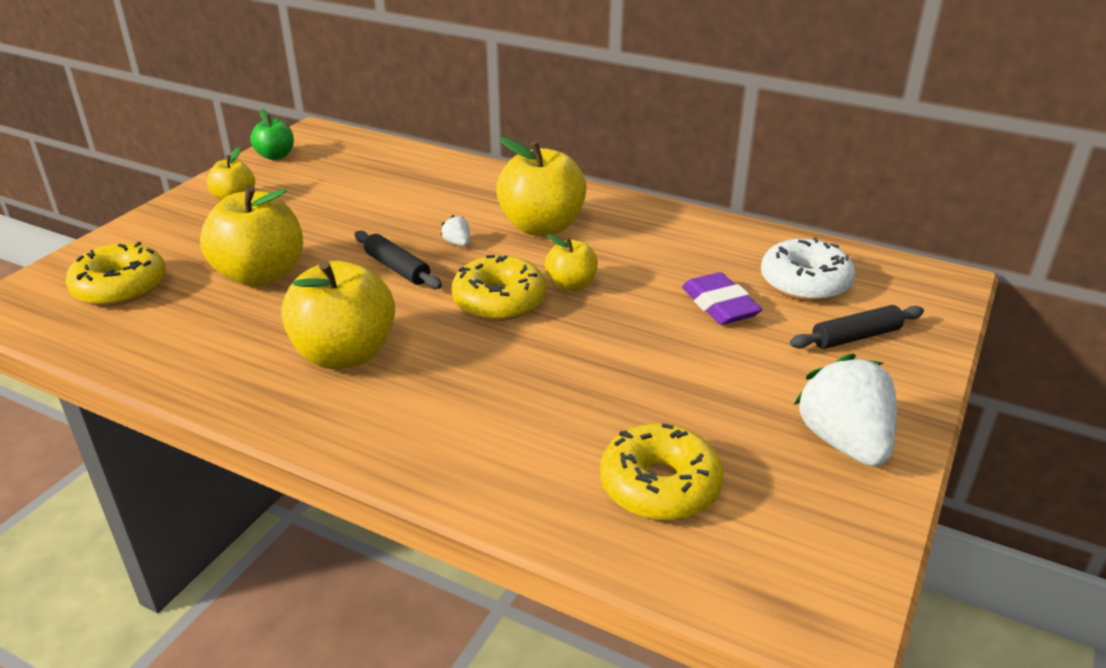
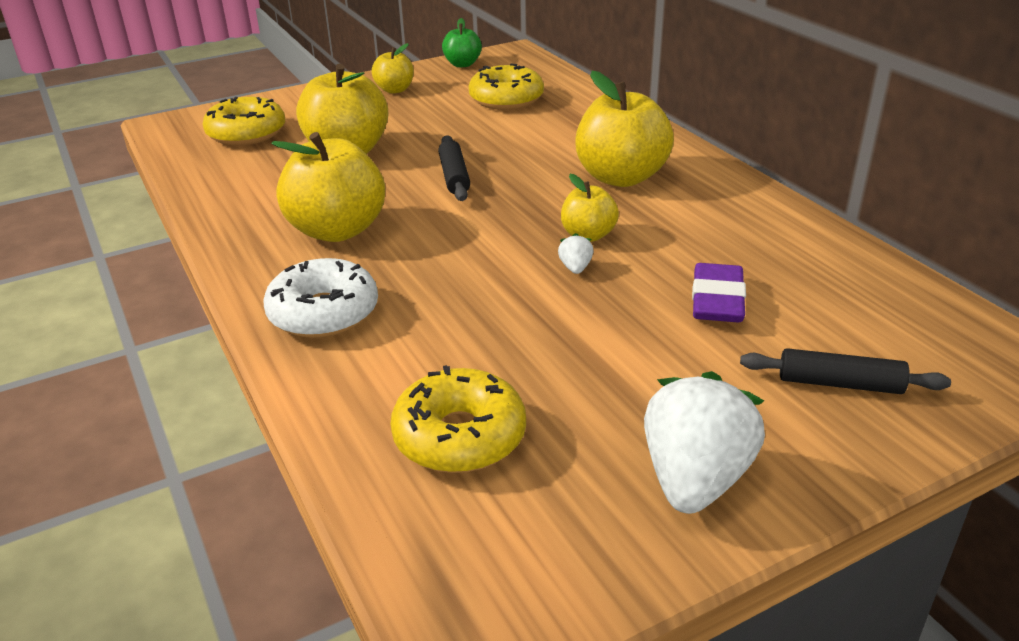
camera: 35 degrees right, 0 degrees up
(457, 243) = (528, 170): white strawberry -> white strawberry (575, 268)
(499, 301) = (507, 229): yellow donut -> yellow donut (506, 99)
(805, 283) = (844, 310): white donut -> white donut (323, 313)

